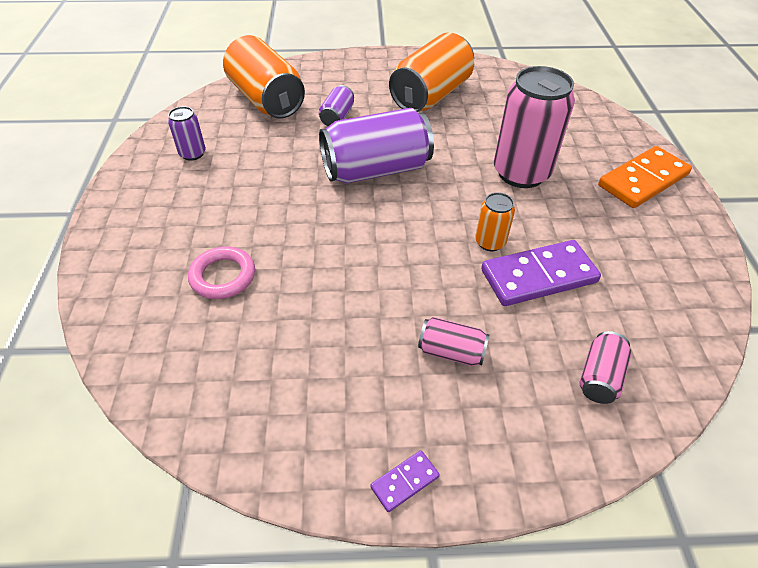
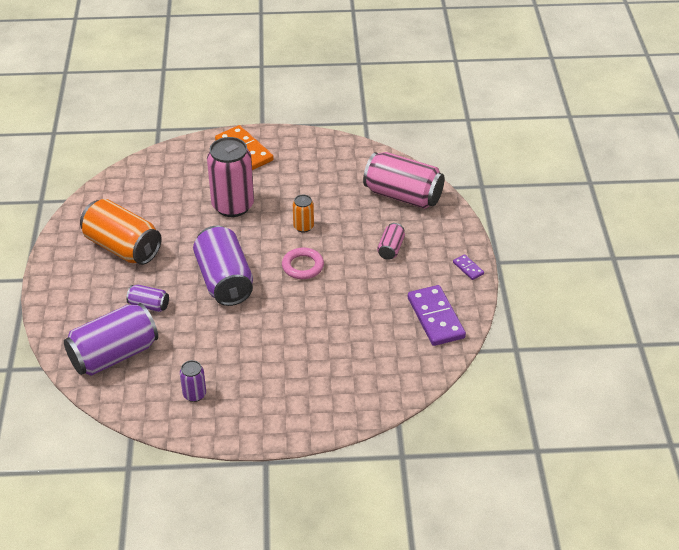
camera: 90 degrees left, 5 degrees down
(223, 276) = (336, 354): pink ring -> pink ring (302, 266)
(266, 100) = (114, 355): orange can -> purple can
(538, 276) = (332, 209): purple domino -> purple domino (435, 318)
(599, 377) = (403, 195): pink can -> pink can, size x2.10

